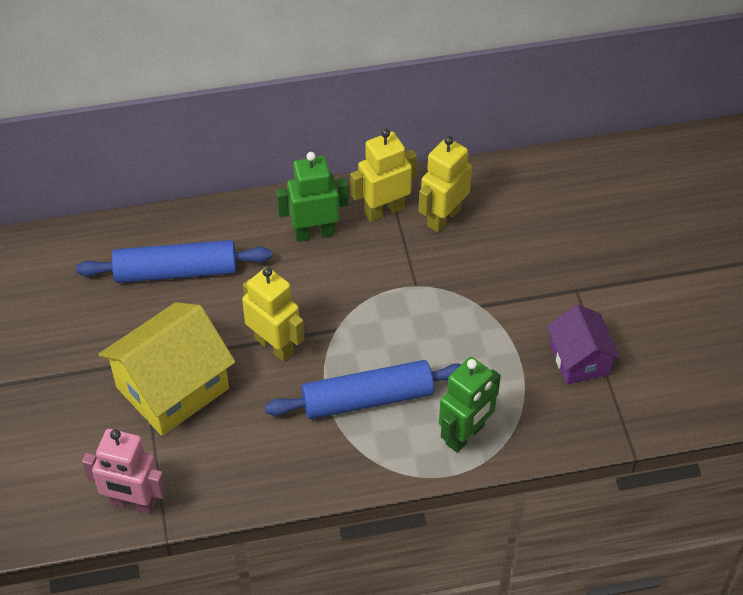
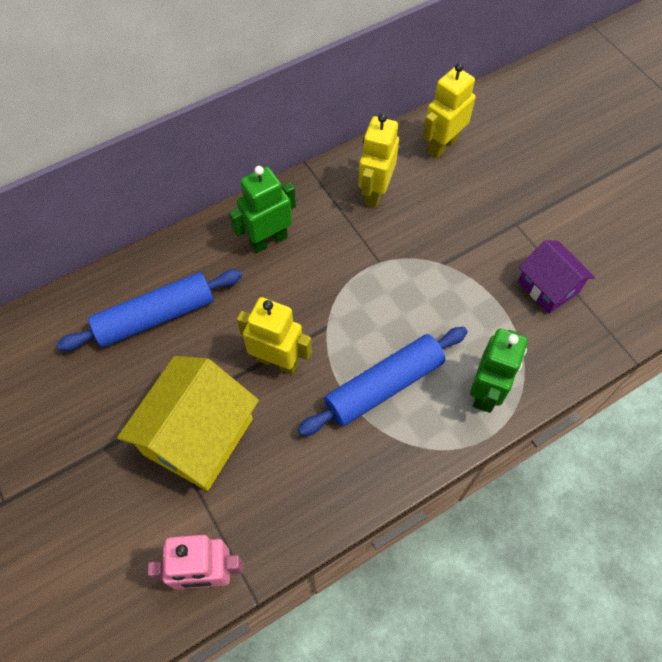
camera: 20 degrees left, 10 degrees up
(384, 210) = (321, 200): yellow robot -> yellow robot (442, 145)

